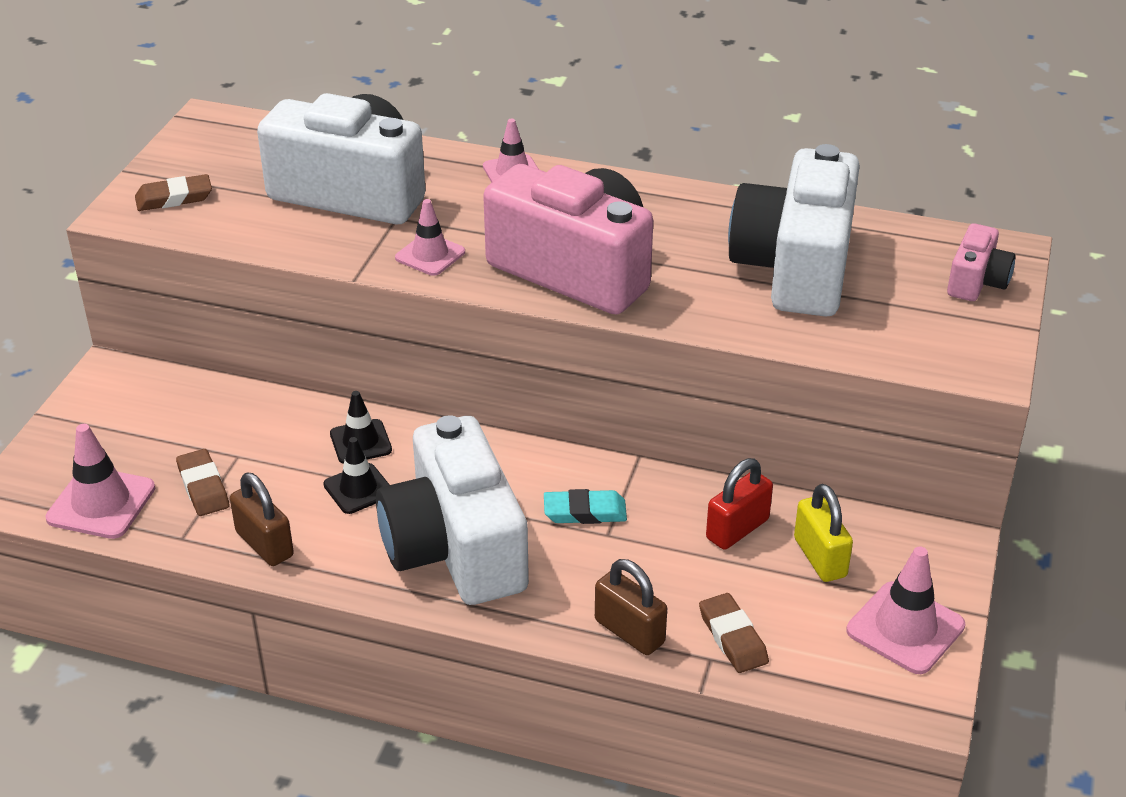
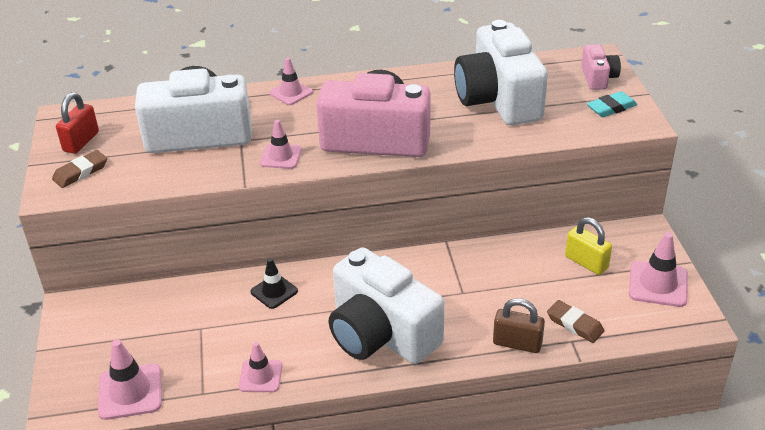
camera: 25 degrees left, 0 degrees up
(203, 487) = (192, 356): brown eraser -> none
(264, 544) = (260, 376): brown padlock -> pink traffic cone
(358, 489) = (294, 320): black traffic cone -> none
(585, 512) = (440, 284): turquoise eraser -> turquoise eraser (611, 108)
(737, 529) = (531, 263): red padlock -> red padlock (81, 142)

